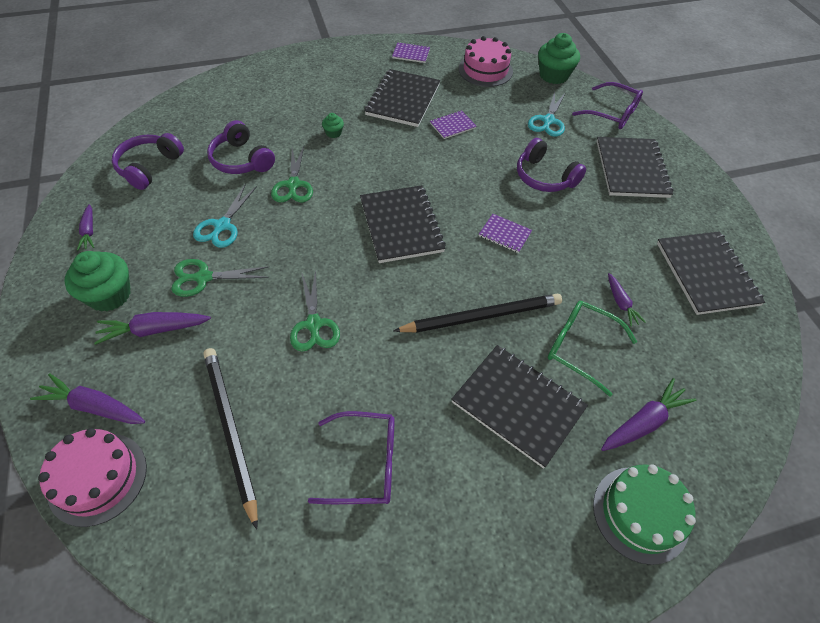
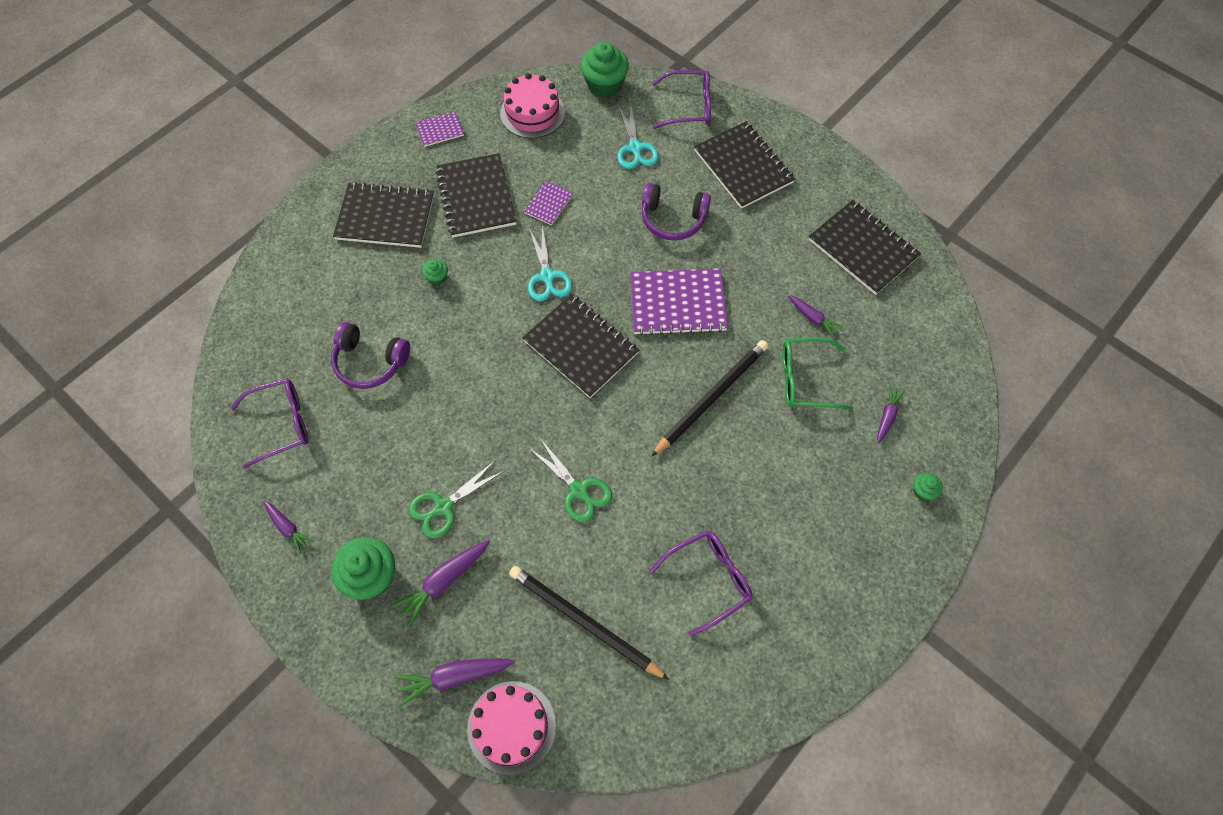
camera: 30 degrees left, 10 degrees up
(149, 167) = (281, 424): purple headphones -> purple glasses
(222, 226) = (414, 444): turquoise scissors -> turquoise scissors (547, 276)
(293, 185) = (446, 361): green scissors -> none
(505, 234) = (677, 303): purple notebook -> purple notebook, size x2.02
(518, 405) = (789, 460): black notebook -> black notebook (385, 217)
(640, 514) = (923, 491): green cake -> green cupcake
(643, 422) = (887, 416): purple carrot -> purple carrot, size x0.63

